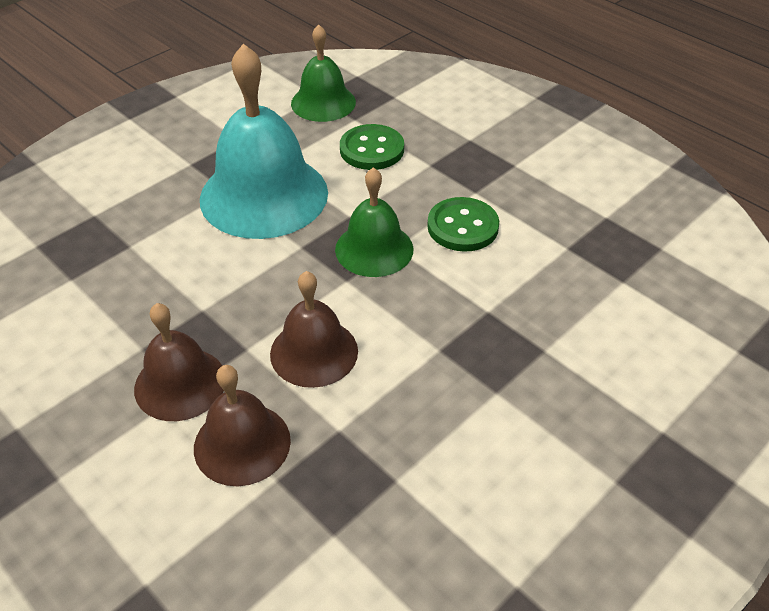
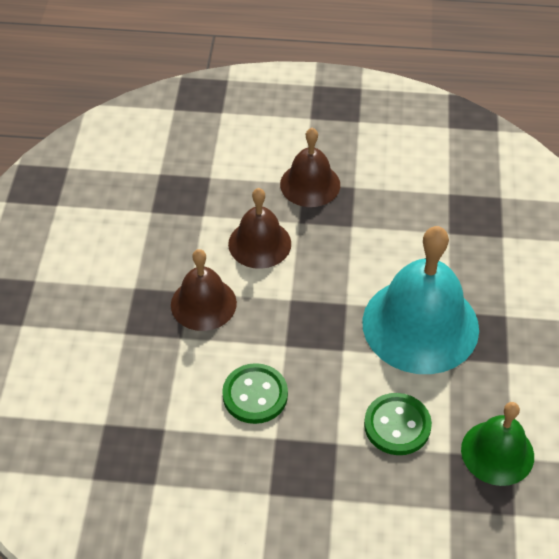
camera: 140 degrees right, 5 degrees up
(242, 443) = (244, 180): brown bell -> brown bell (203, 303)
(374, 249) = (297, 333): green bell -> none

